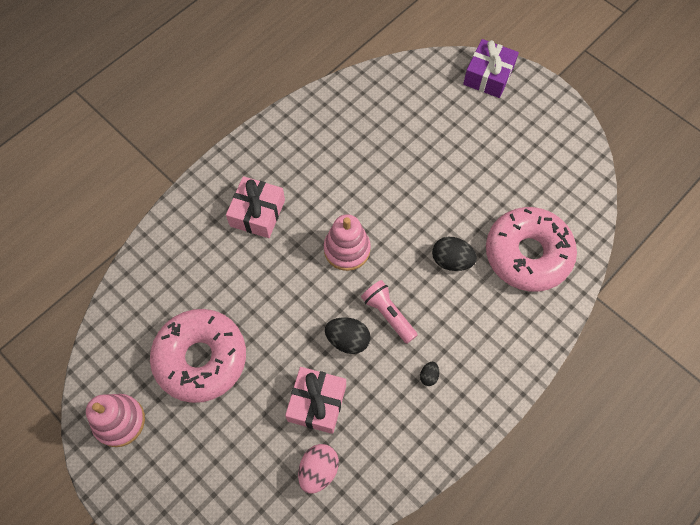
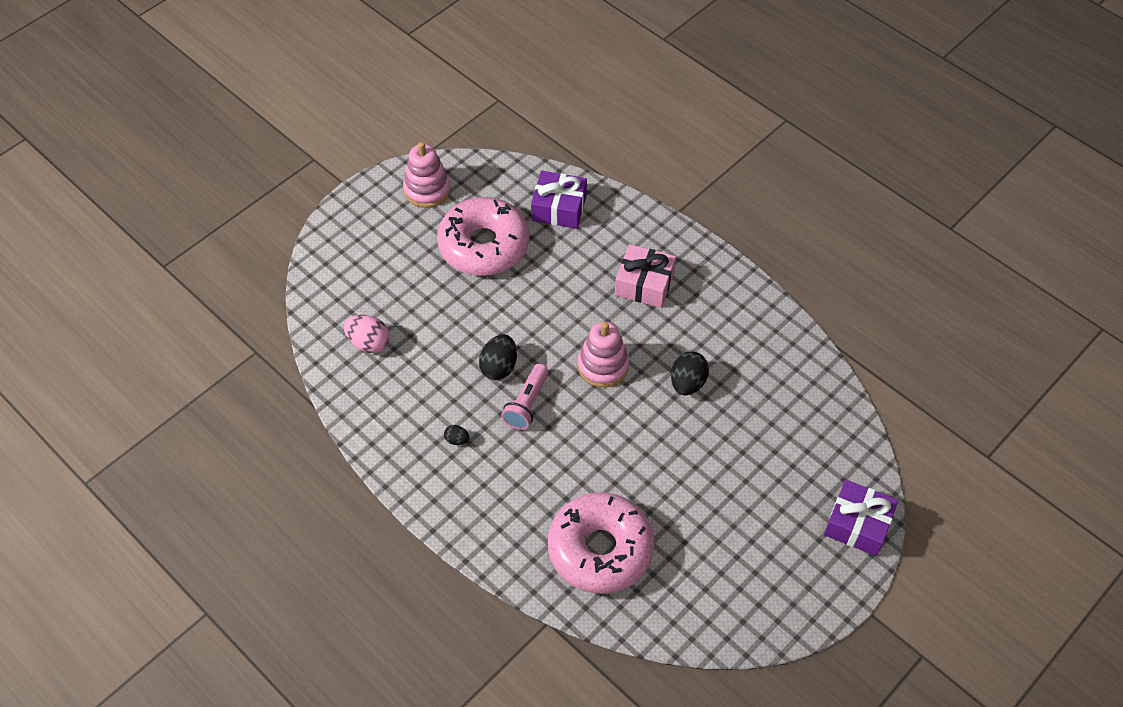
camera: 90 degrees right, 10 degrees down
(159, 287) = (559, 208): none -> purple gift
(317, 403) = (434, 341): pink gift -> none
(388, 314) = (527, 404): pink flashlight -> pink flashlight turned 150 degrees clockwise
(451, 260) = (591, 468): black egg -> black egg (687, 383)

